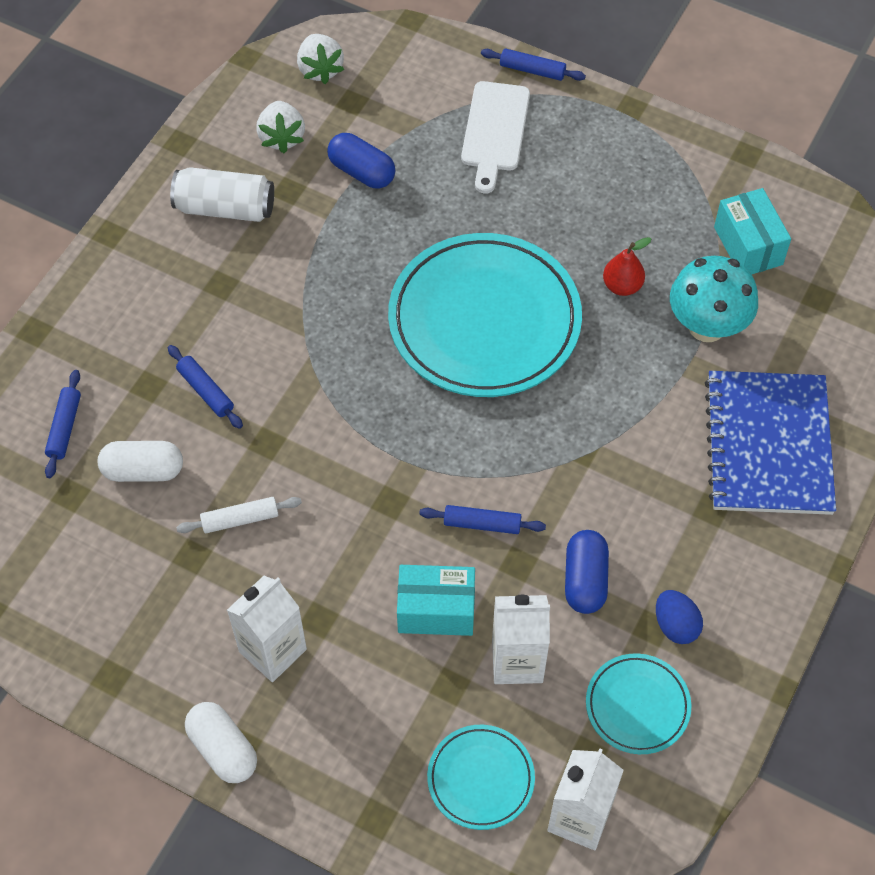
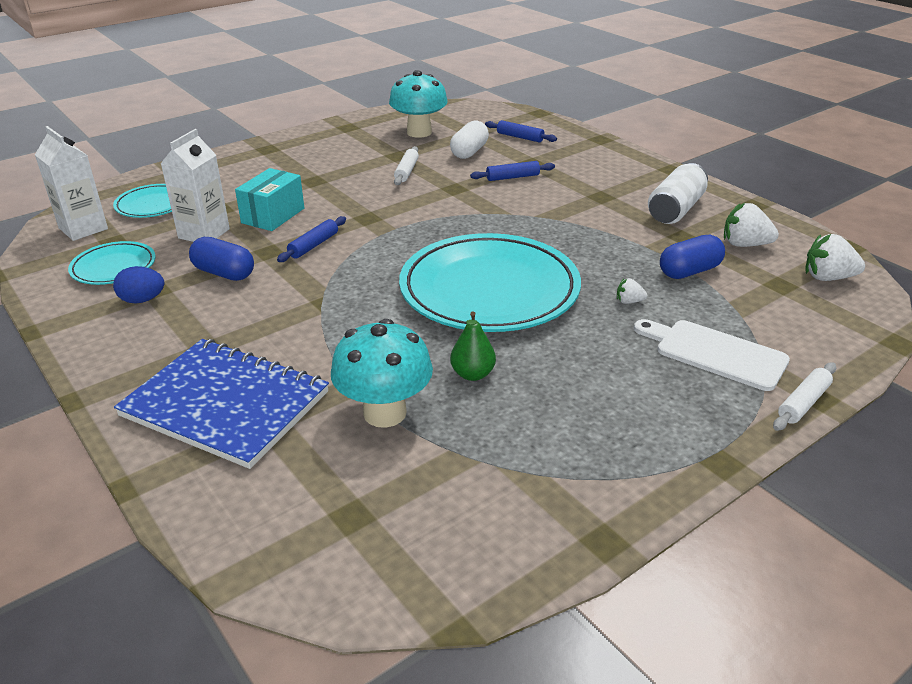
camera: 115 degrees right, 25 degrees down
(95, 565) = (419, 132): none -> turquoise mushroom
(223, 749) = (272, 144): white capsule -> none
(272, 650) = (311, 165): white carton -> none
(444, 206) = (629, 301): none -> white strawberry
(532, 70) = (803, 403): blue rolling pin -> white rolling pin
(622, 286) = (472, 374): red pear -> green pear
(748, 246) = (462, 484): turquoise box -> none

